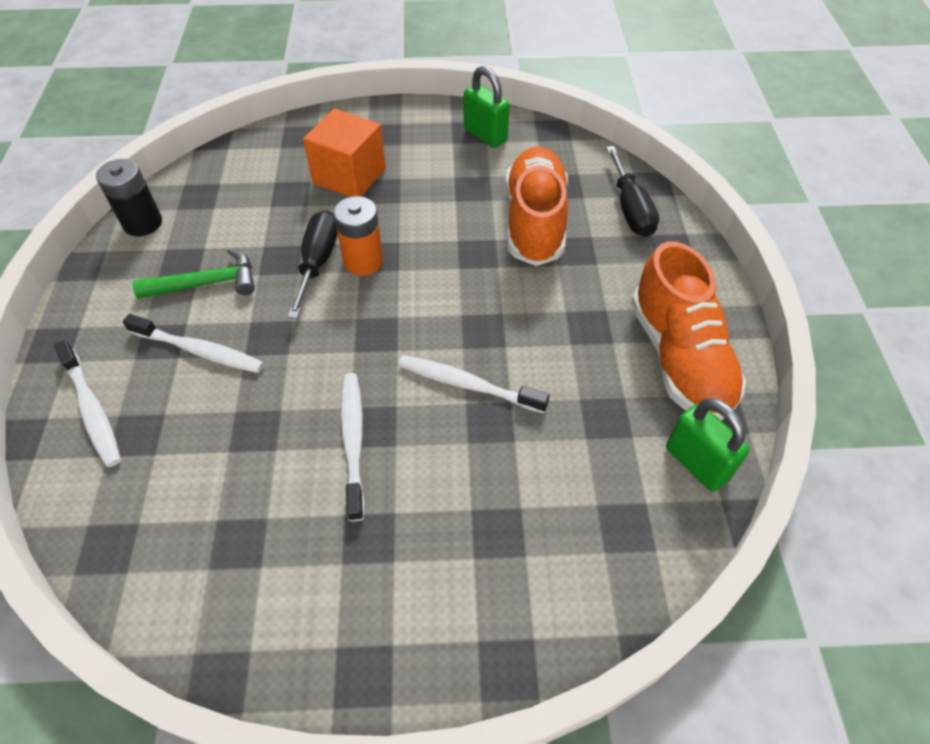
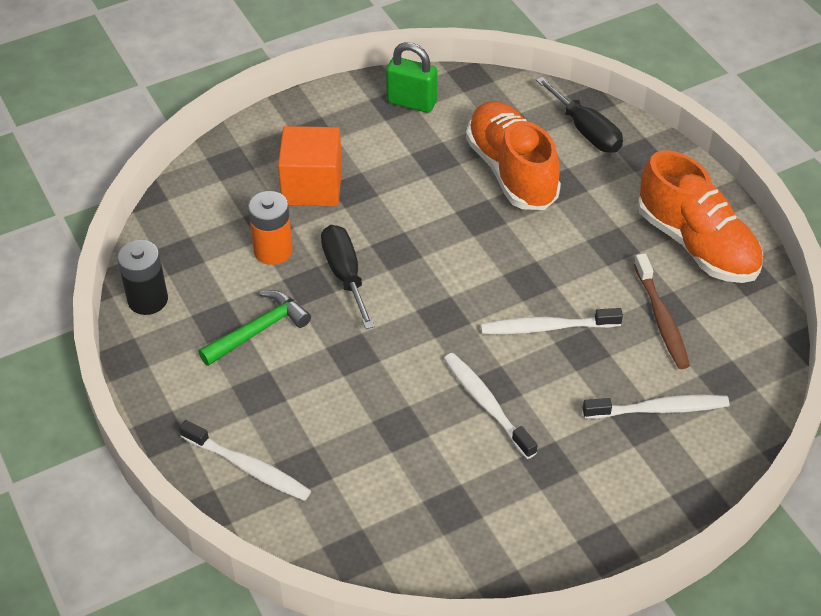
camera: 25 degrees left, 5 degrees down
(199, 350) = (301, 387): white toothbrush -> white toothbrush (659, 409)
(363, 261) = (385, 260): orange battery -> orange battery (273, 250)
(593, 423) = (661, 319): none -> brown toothbrush
(696, 463) = (752, 318): green padlock -> none

